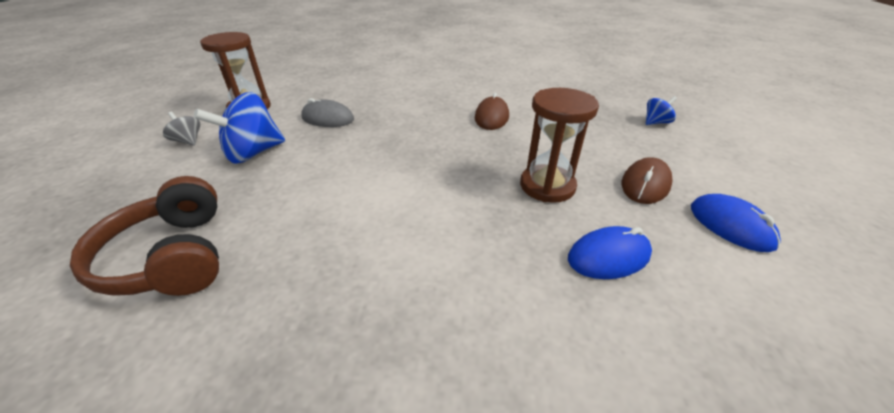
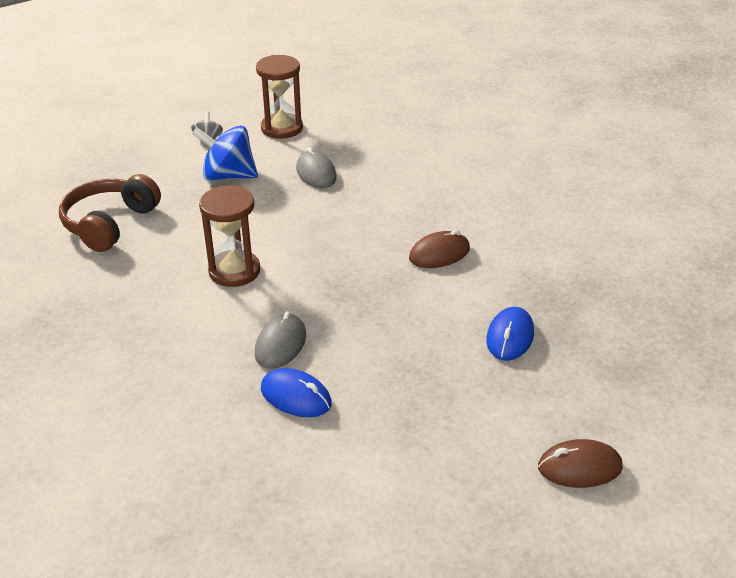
camera: 50 degrees right, 0 degrees up
(521, 231) = (280, 344): none -> grey mouse
(547, 186) = (356, 334): brown hourglass -> brown hourglass (234, 271)
(645, 184) = (427, 389): brown mouse -> brown mouse (579, 467)
(656, 122) = (579, 363): blue spinning top -> none
(730, 226) = (414, 454): blue mouse -> blue mouse (510, 337)

